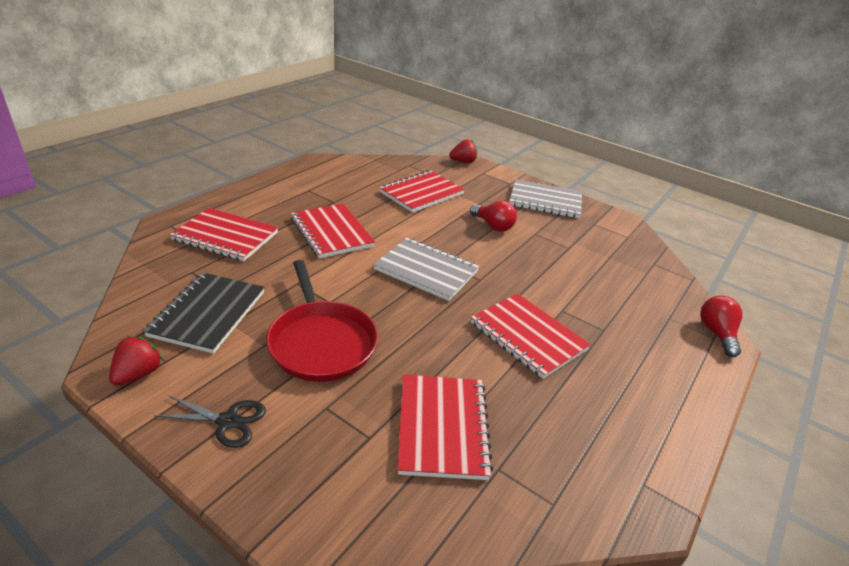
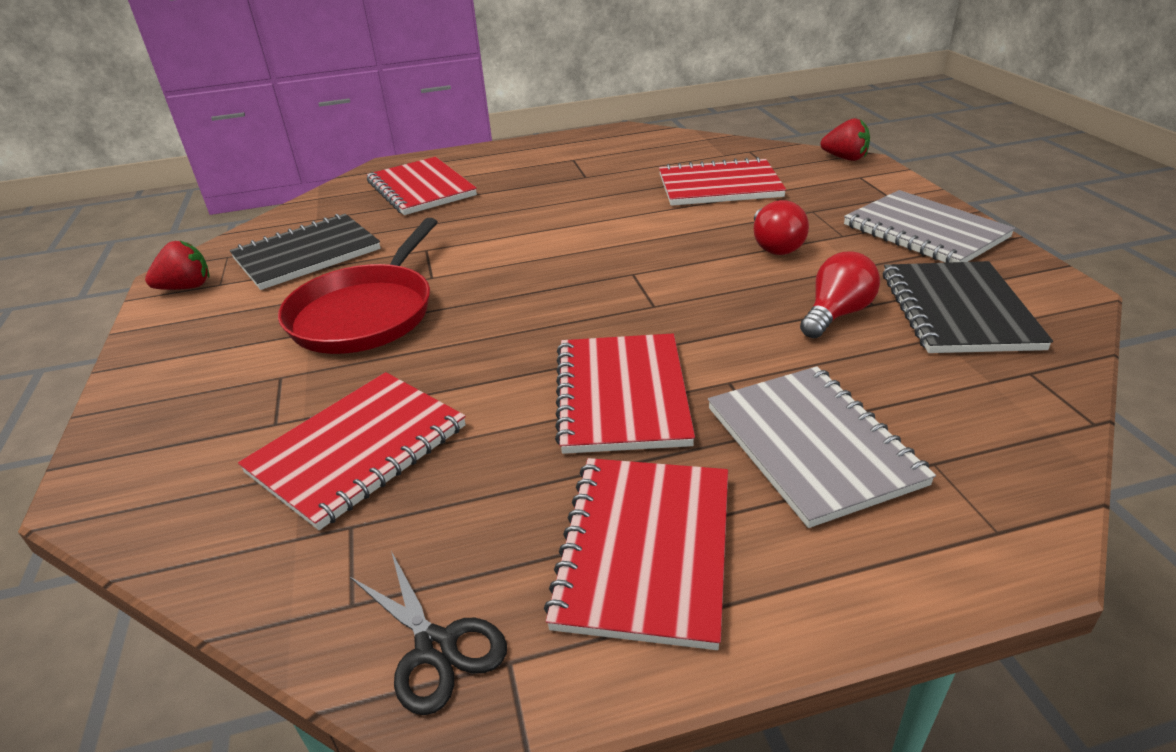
camera: 45 degrees right, 0 degrees up
(227, 421) = (188, 353): black scissors -> black scissors (436, 647)
(331, 232) = (536, 207): red notebook -> red notebook (645, 550)
(426, 270) = (593, 275): grey notebook -> grey notebook (812, 445)
(601, 241) = (958, 310): none -> black notebook
(717, 334) = (1016, 528): red light bulb -> red light bulb (836, 314)

